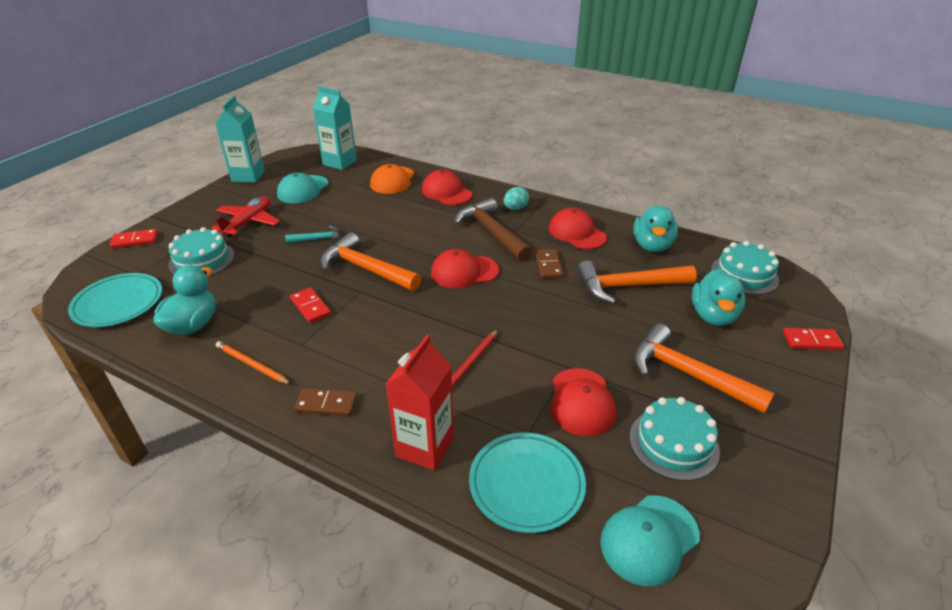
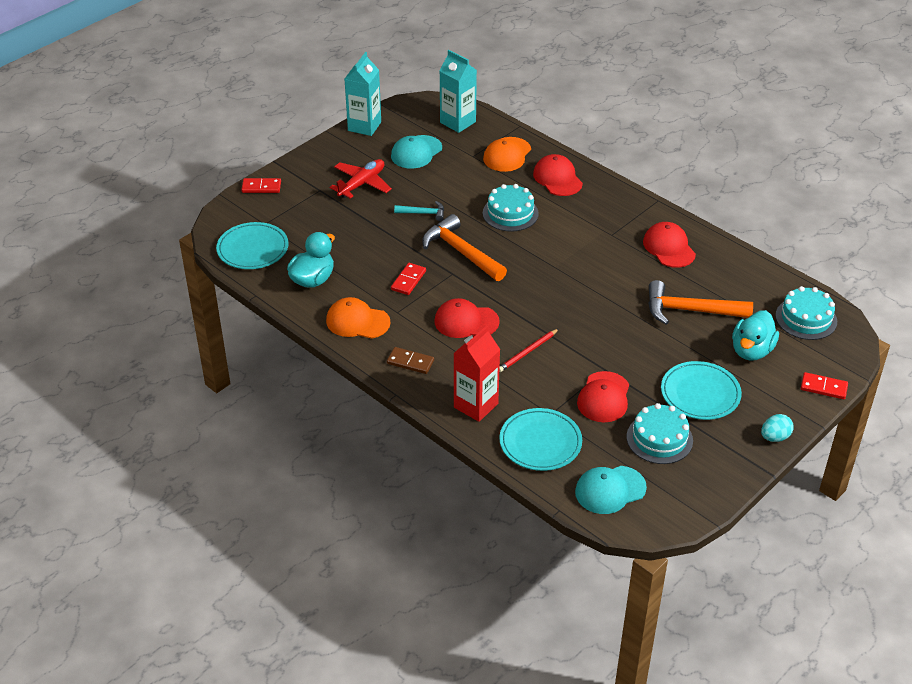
camera: 15 degrees right, 5 degrees up
(202, 260) = (319, 218): turquoise cake -> turquoise cake (510, 213)
(252, 365) = (357, 321): orange pencil -> orange cap
(310, 307) = (408, 280): red domino -> red domino turned 45 degrees clockwise
(464, 272) = (548, 270): red cap -> red cap (466, 321)
(492, 232) = (587, 233): brown hammer -> none
(515, 208) = (620, 210): turquoise egg -> turquoise egg (775, 437)
(548, 265) = (626, 277): brown domino -> none
(652, 245) = (735, 274): turquoise duck -> none
(688, 374) = (700, 393): orange hammer -> turquoise plate

